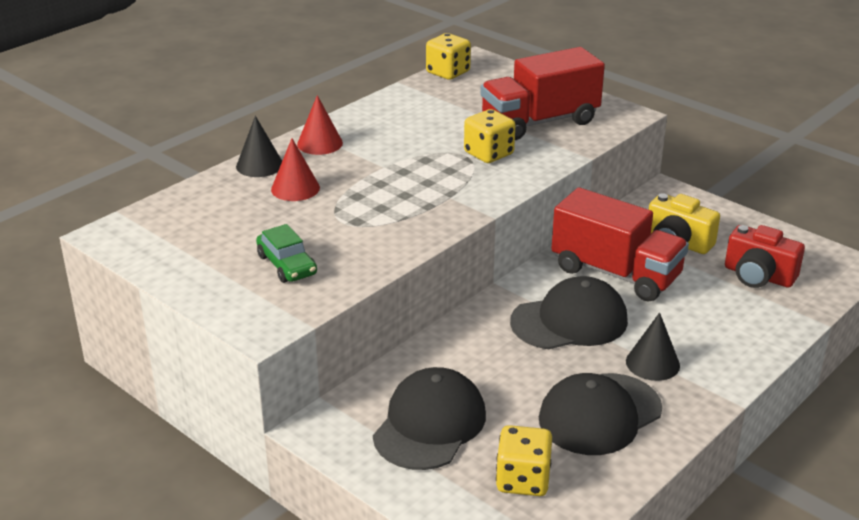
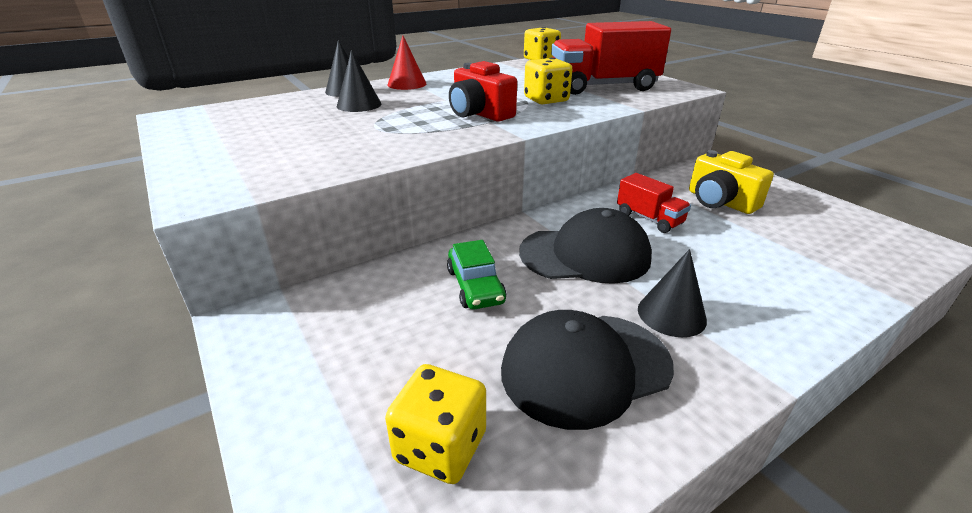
camera: 15 degrees right, 0 degrees up
(287, 265) = (291, 150): green car -> green car (475, 286)
(295, 188) = (359, 105): red cone -> black cone
(429, 424) = (370, 340): black cap -> none
(615, 273) = (649, 219): red truck -> red truck, size x0.51
(758, 276) = (812, 241): red camera -> red camera (479, 114)

